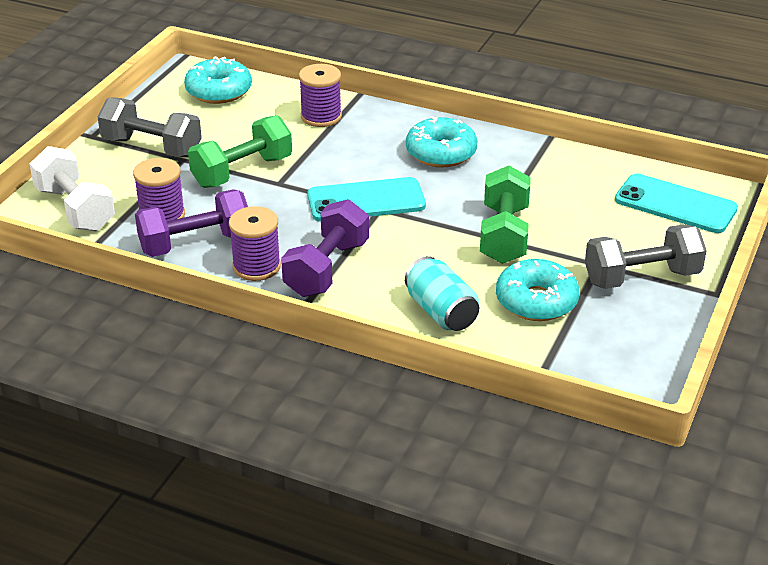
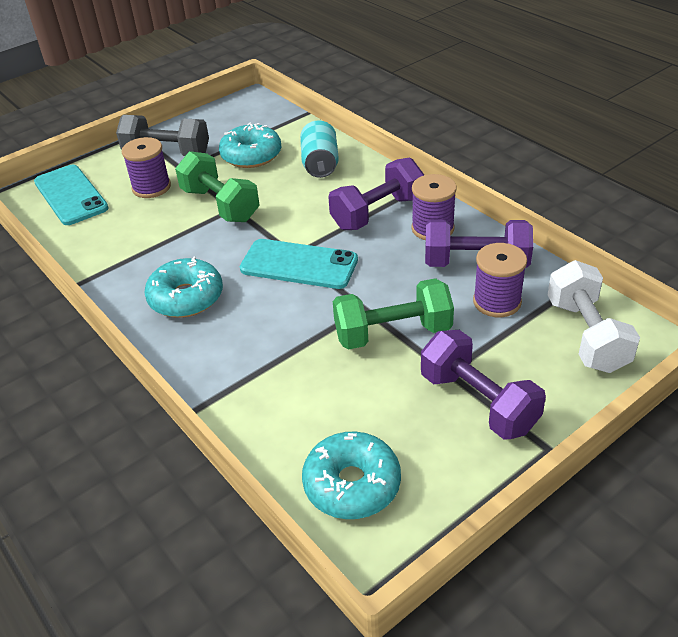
camera: 150 degrees left, 5 degrees up
(152, 147) = (478, 402): grey dumbbell -> purple dumbbell
(321, 116) = (259, 389): purple spool -> purple spool (151, 187)
(504, 235) = (220, 205): green dumbbell -> green dumbbell turned 75 degrees counterclockwise

